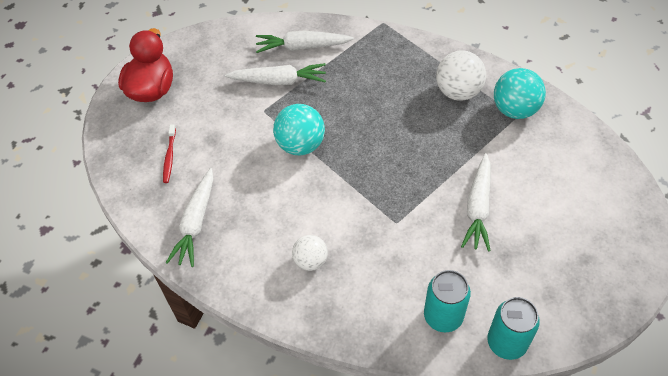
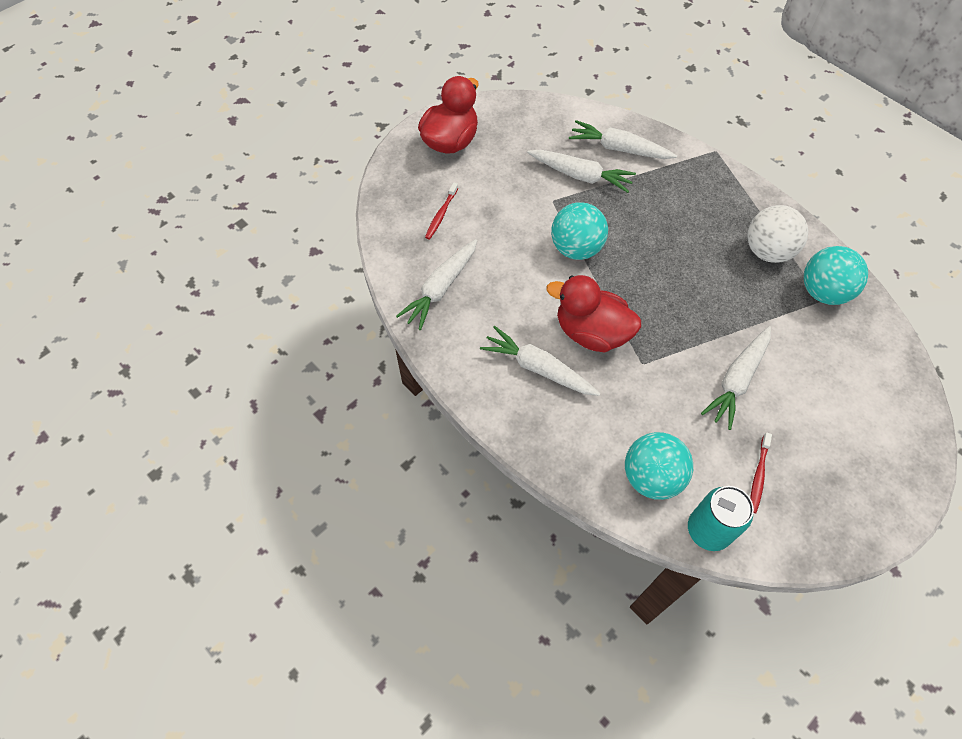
camera: 20 degrees right, 5 degrees up
(310, 261) = (538, 368): white ball -> white carrot
(343, 212) = (591, 332): none -> red duck
(443, 316) = (651, 477): turquoise can -> turquoise ball
(527, 280) = (758, 476): none -> red toothbrush

